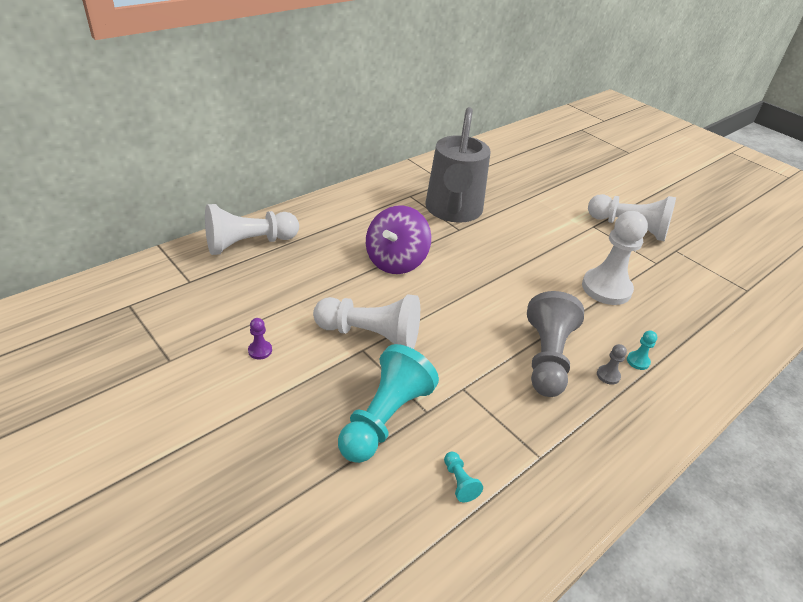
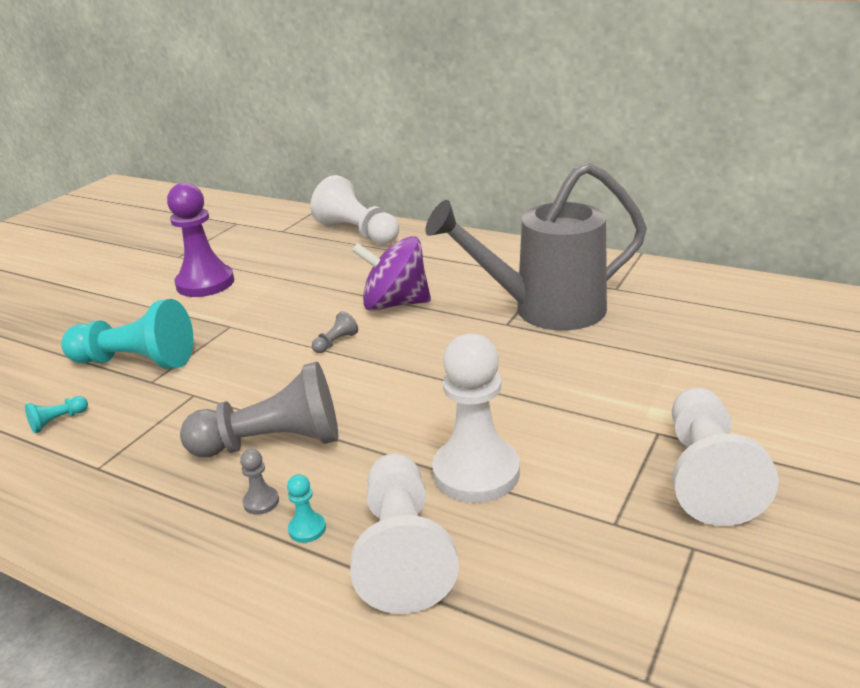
camera: 75 degrees right, 10 degrees down
(260, 350) = (205, 283): purple pawn -> purple pawn, size x2.49
(370, 335) = (254, 324): white pawn -> white pawn (402, 551)
(433, 301) = (336, 342): none -> grey pawn

